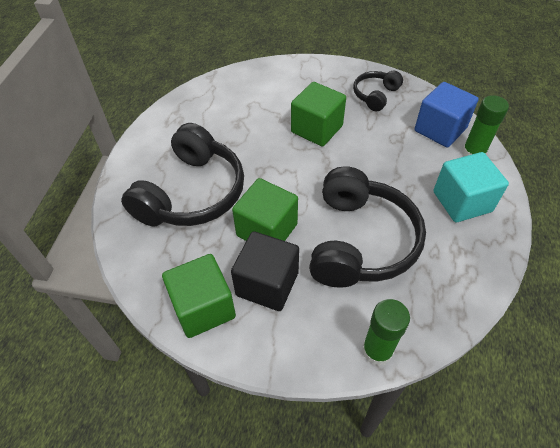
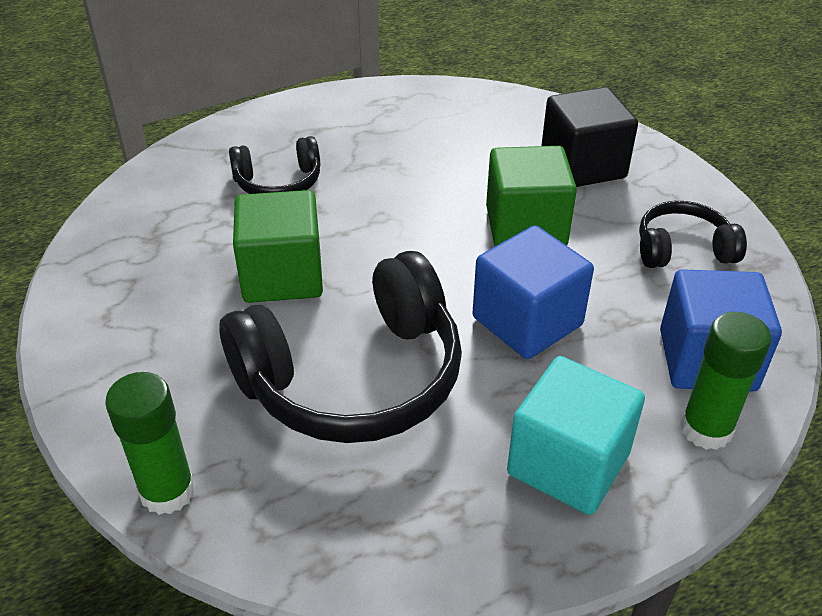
camera: 50 degrees right, 10 degrees down
(192, 193) = (278, 183): black headphones -> black headphones, size x0.51
(203, 307) = (109, 287): green cube -> none
(267, 284) = (192, 322): black cube -> black cube (583, 166)
(375, 165) = (527, 321): none -> blue cube

